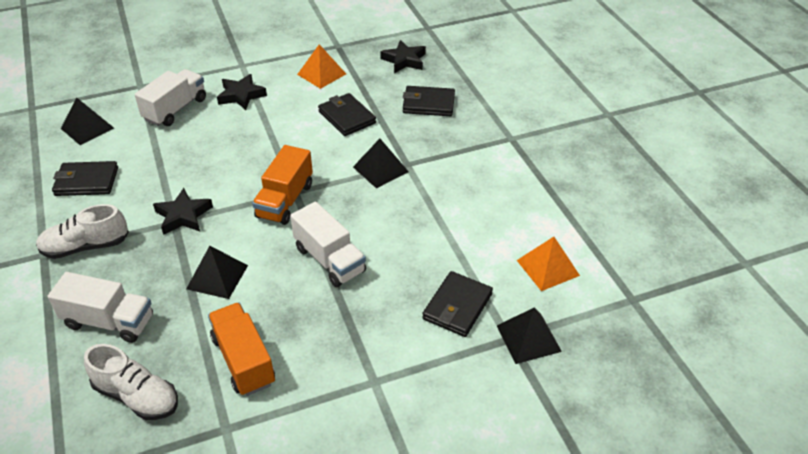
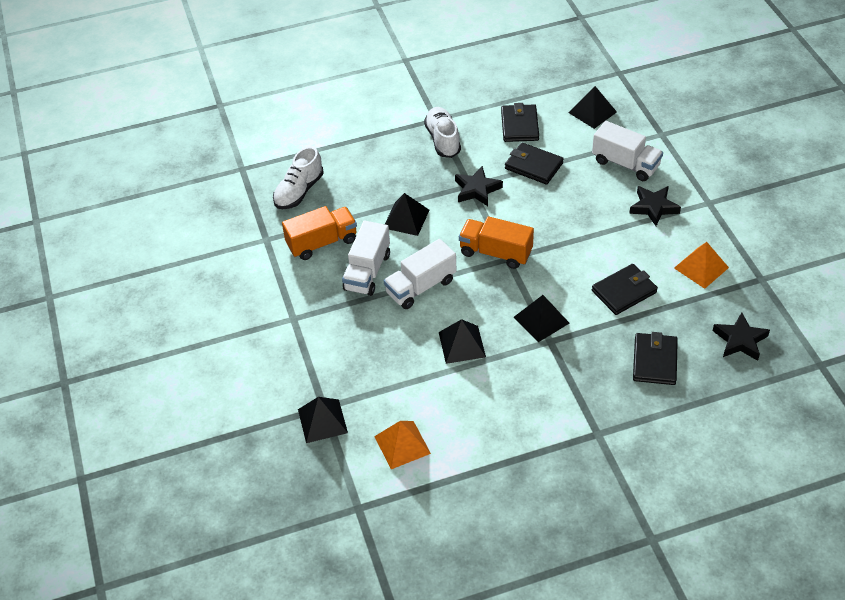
camera: 95 degrees right, 5 degrees up
(109, 321) = (366, 166): white truck -> white truck (367, 272)
(413, 225) = (462, 344): none -> black pyramid
(457, 306) = (361, 373): black wallet -> black wallet (533, 166)

